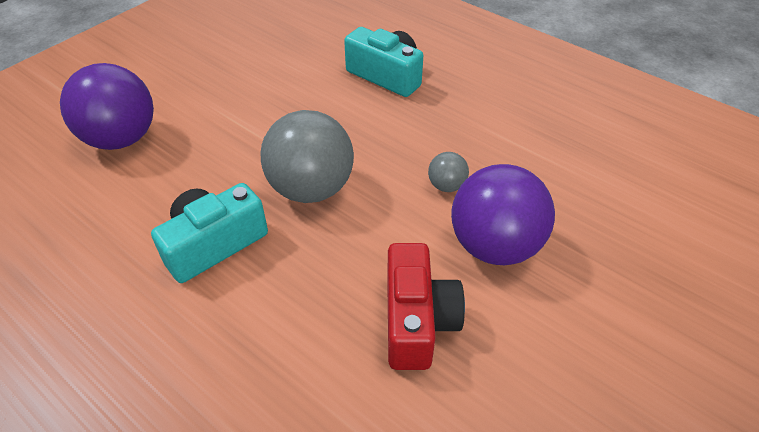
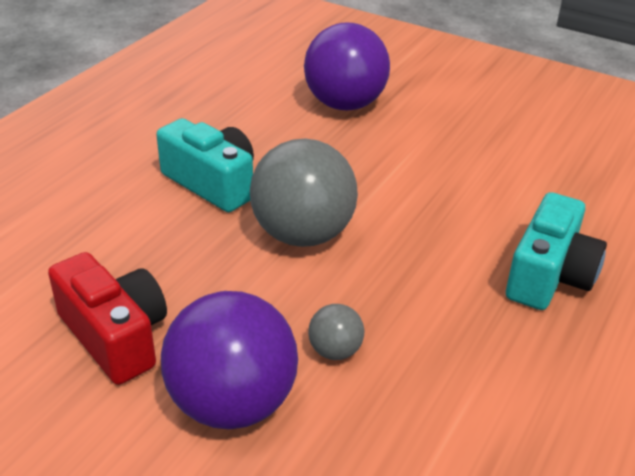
camera: 80 degrees right, 10 degrees down
(417, 320) = (115, 336): red camera -> red camera turned 120 degrees counterclockwise

